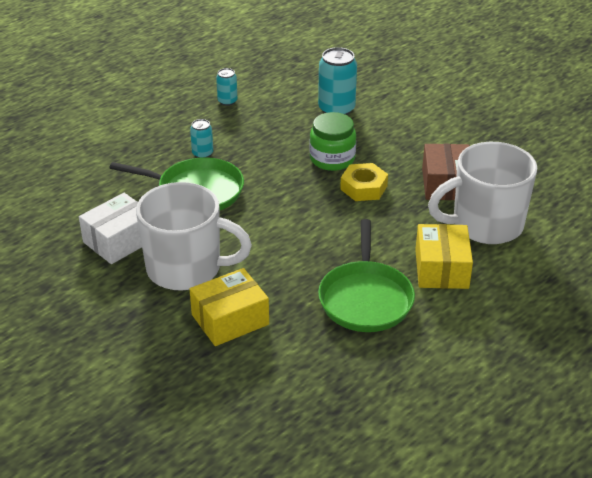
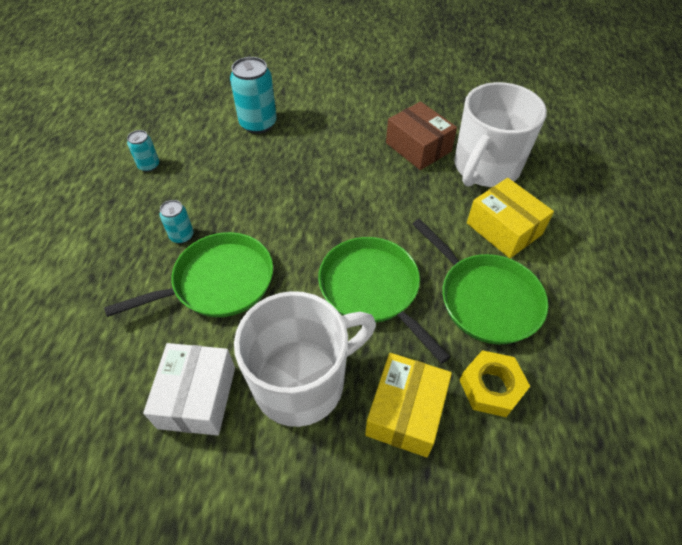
camera: 40 degrees left, 15 degrees up
(291, 249) = (372, 289): none -> green pan
(332, 159) = (306, 174): green jar -> none
(363, 187) = (362, 187): yellow nut -> yellow nut (491, 387)

